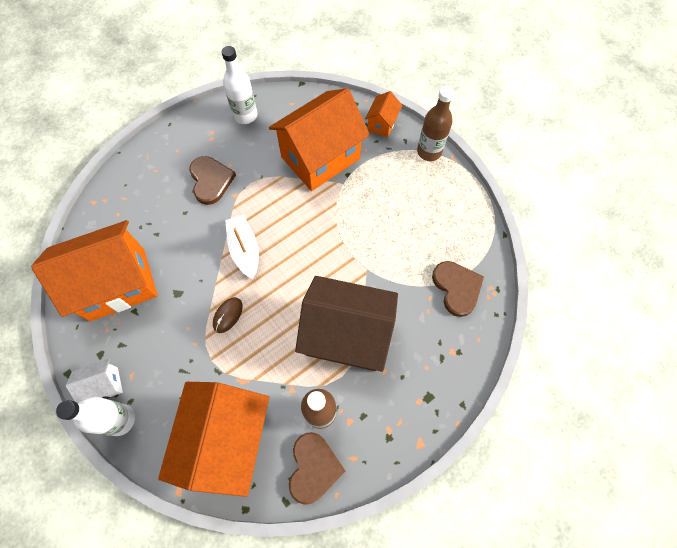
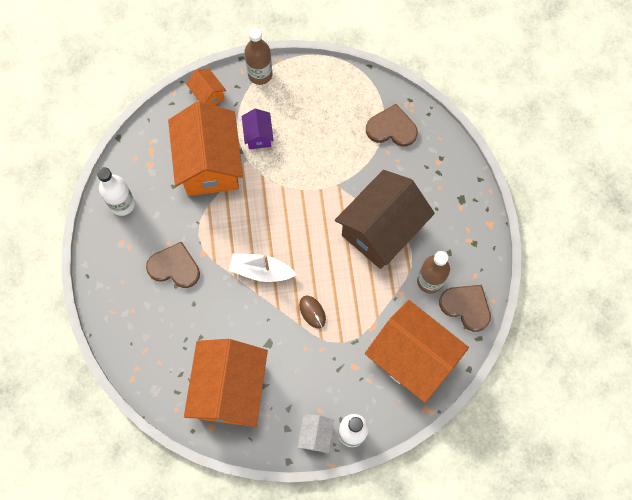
camera: 60 degrees left, 5 degrees up
(371, 180) = (258, 135): none -> purple house

